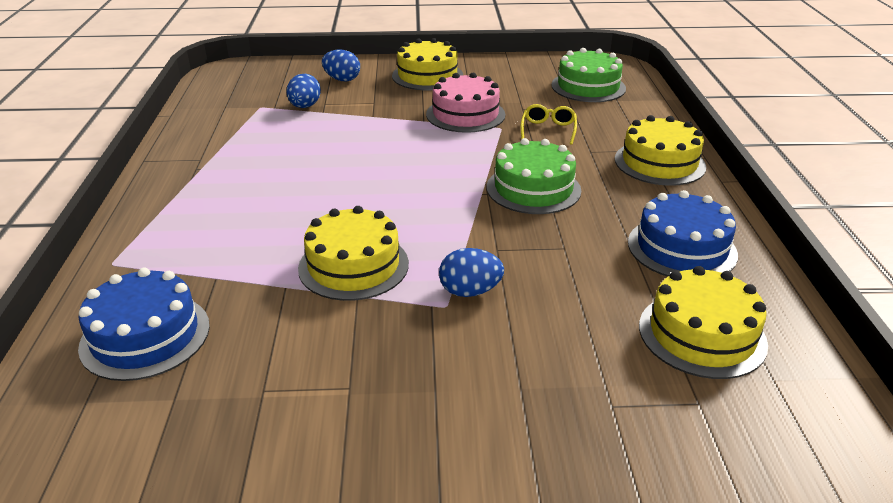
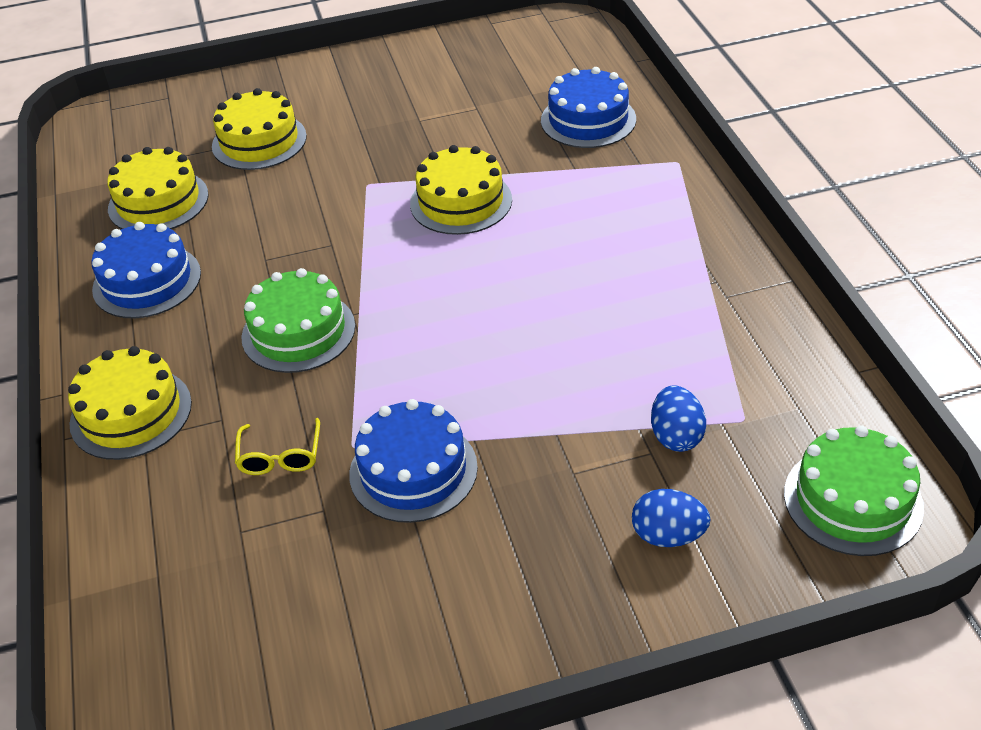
camera: 170 degrees right, 10 degrees up
(427, 76) = (516, 587): yellow cake -> yellow cake (259, 141)
(465, 114) = (413, 470): pink cake -> blue cake
(470, 291) = (349, 199): blue egg -> none
(588, 87) = (204, 614): green cake -> green cake (853, 500)

